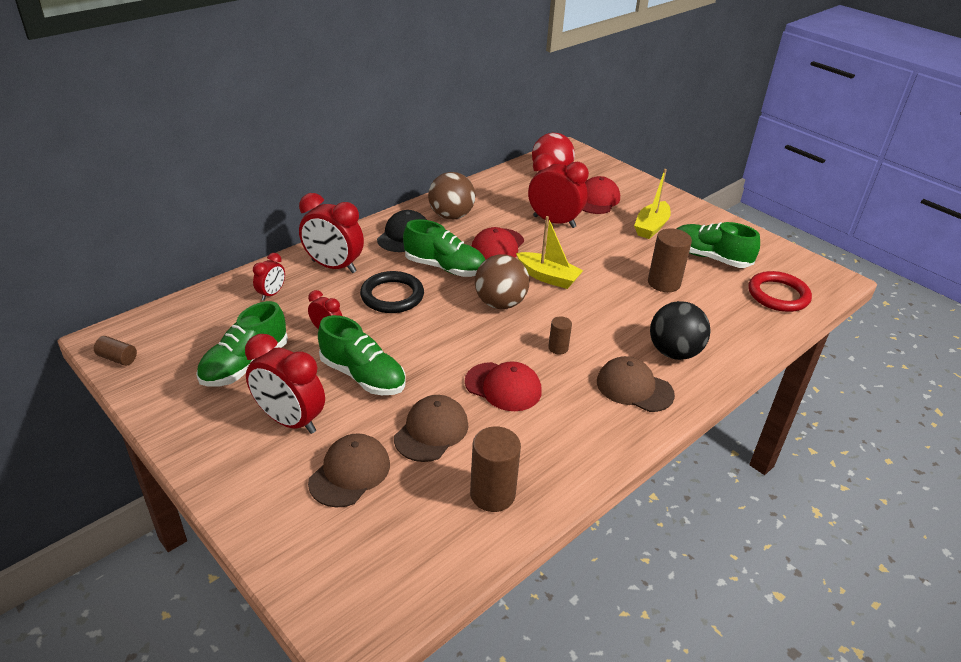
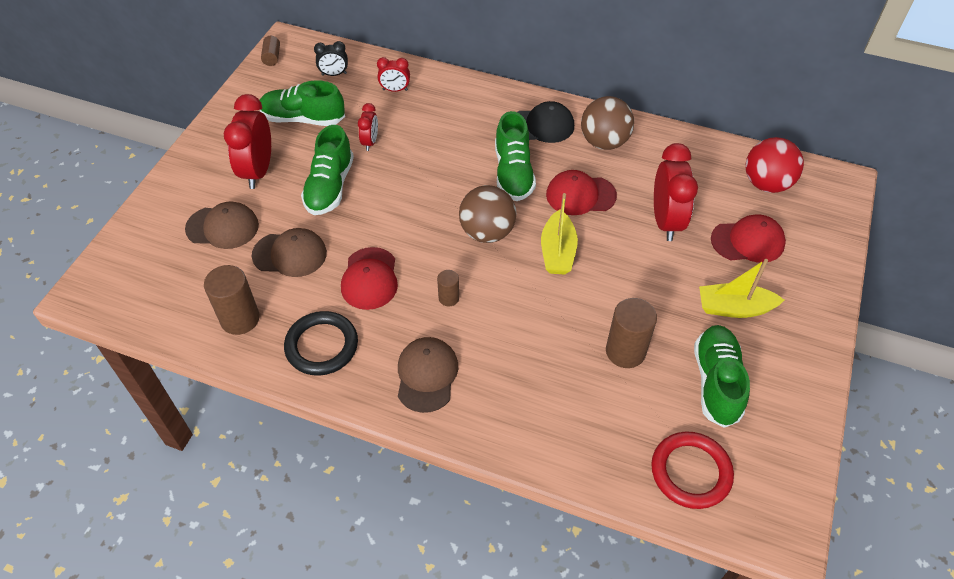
camera: 65 degrees right, 15 degrees up
(202, 324) = (334, 74): none -> black clock
(333, 266) = (458, 105): red clock -> none
(392, 296) = (444, 158): black ring -> black ring (322, 346)
(674, 352) = (504, 393): black ball -> none

